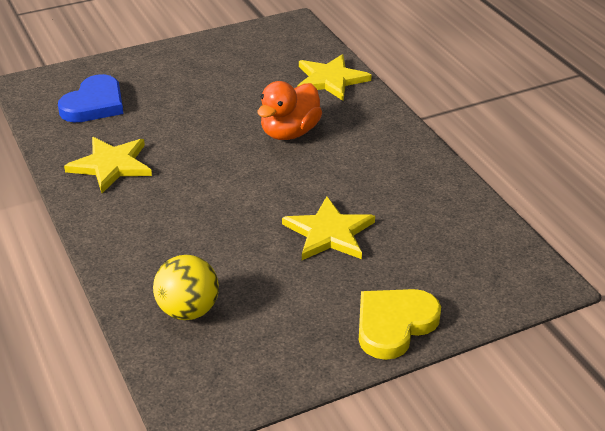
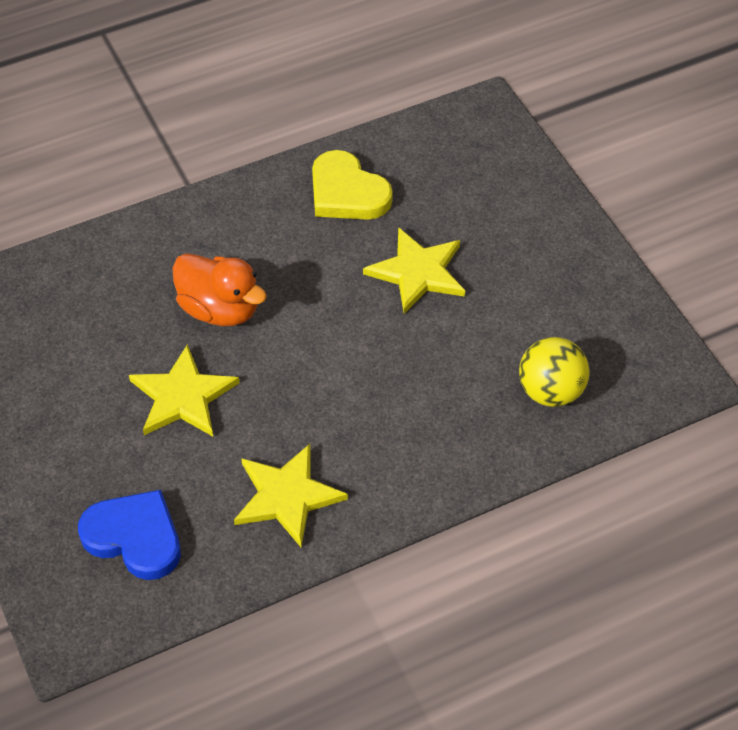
camera: 90 degrees left, 15 degrees up
(330, 80) = (96, 267): yellow star -> yellow star (182, 396)
(394, 325) = (555, 224): yellow heart -> yellow heart (347, 192)

